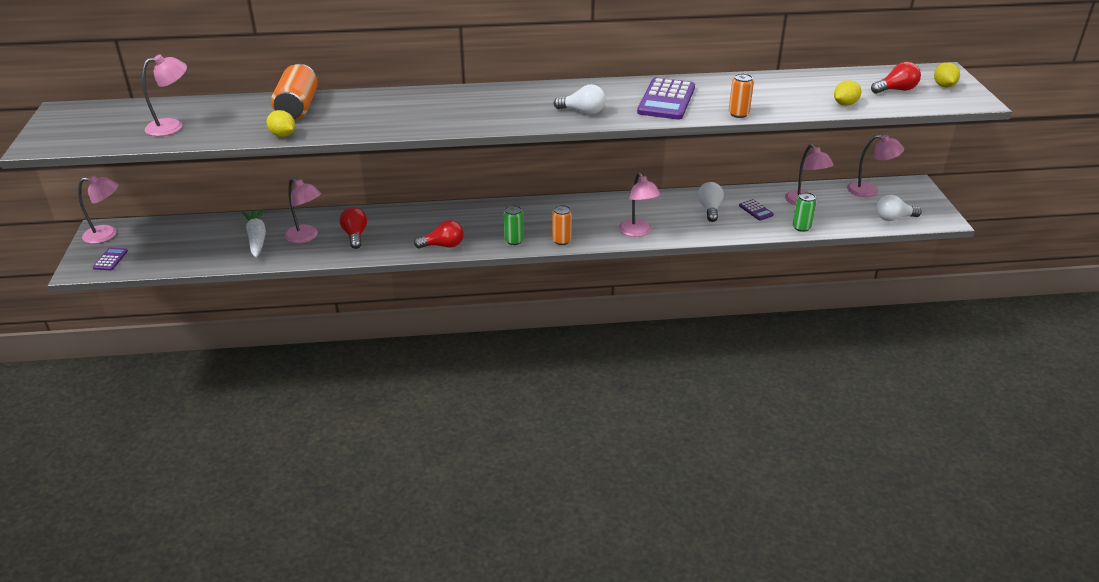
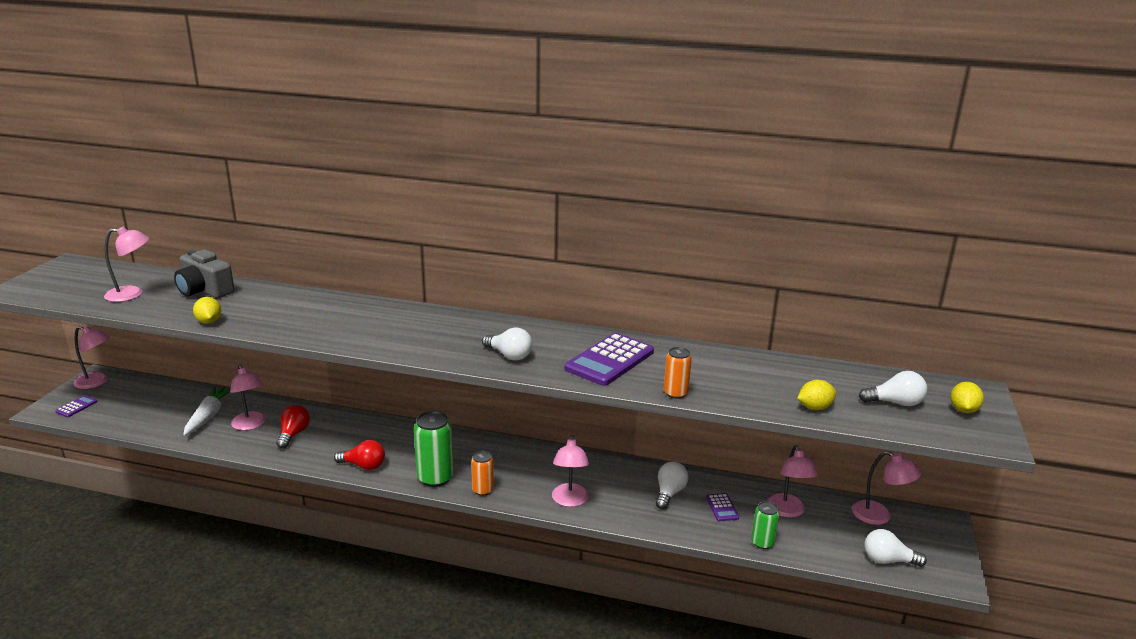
camera: 20 degrees right, 10 degrees down
(242, 110) = (204, 290): none -> grey camera
(297, 107) = (251, 297): orange can -> none
(514, 240) = (435, 478): green can -> green can, size x1.71
(896, 90) = (895, 403): red light bulb -> white light bulb

